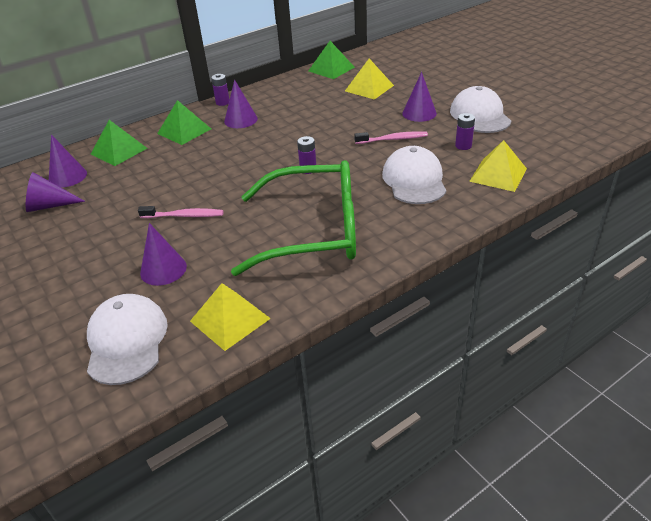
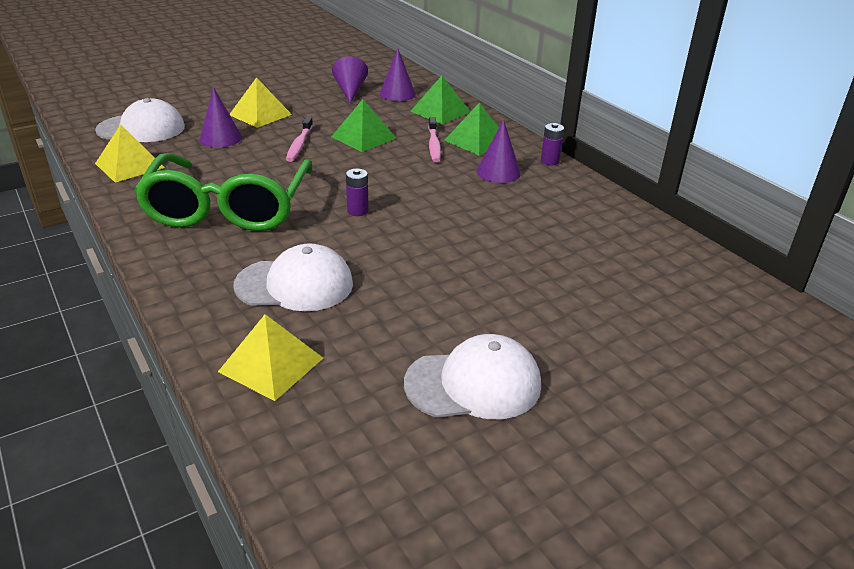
camera: 90 degrees right, 5 degrees down
(331, 69) = (670, 245): green pyramid -> green pyramid (363, 137)
(369, 88) = (594, 276): yellow pyramid -> yellow pyramid (260, 114)
(393, 139) = (413, 280): pink toothbrush -> pink toothbrush (434, 145)
(419, 113) = (494, 315): purple cone -> none
(463, 146) = (371, 344): purple battery -> none

